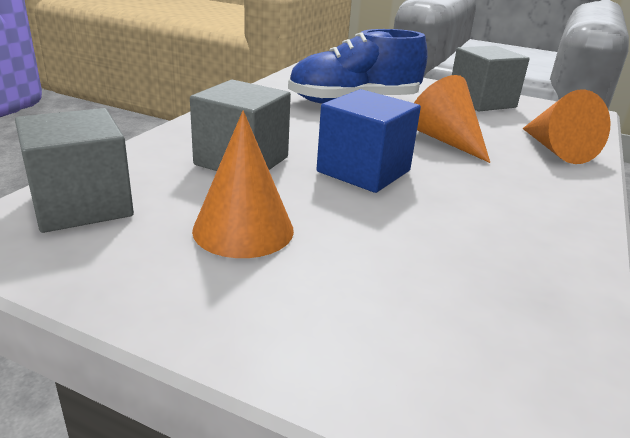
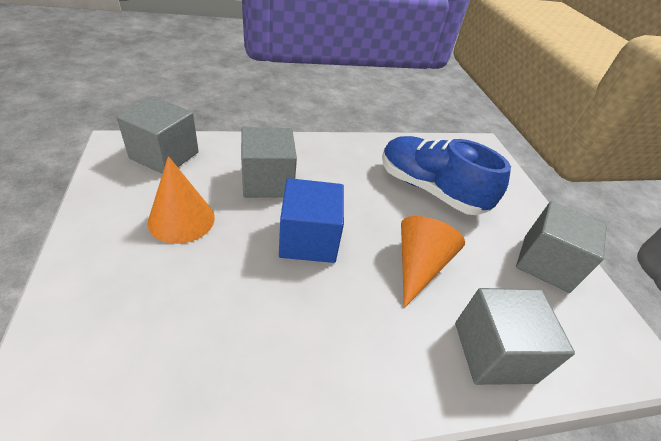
camera: 50 degrees right, 15 degrees up
(556, 150) = (493, 352): orange cone -> grey cube

